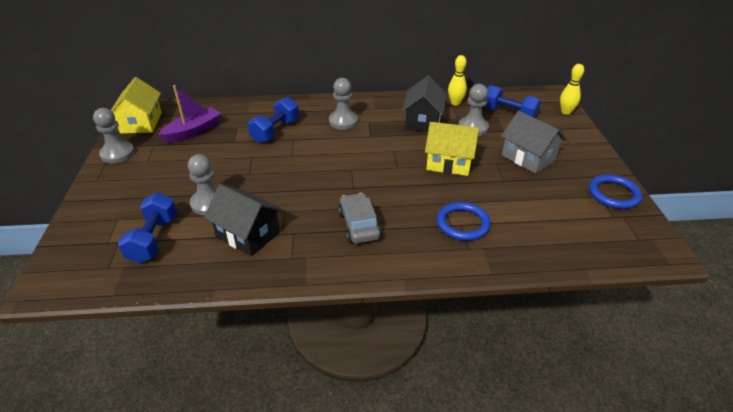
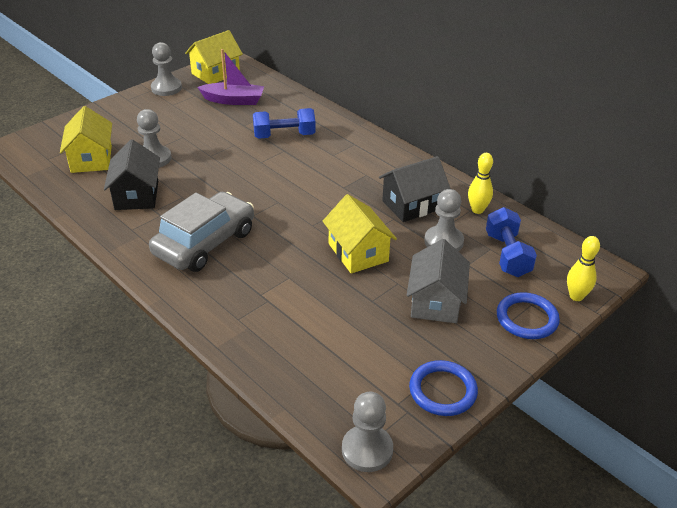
camera: 50 degrees right, 0 degrees up
(153, 239) = (91, 159): blue dumbbell -> yellow house
(343, 121) = (347, 161): grey pawn -> grey pawn (367, 450)
(359, 225) = (205, 243): grey car -> grey car, size x1.61
(462, 224) = (269, 301): blue ring -> blue ring (527, 318)

